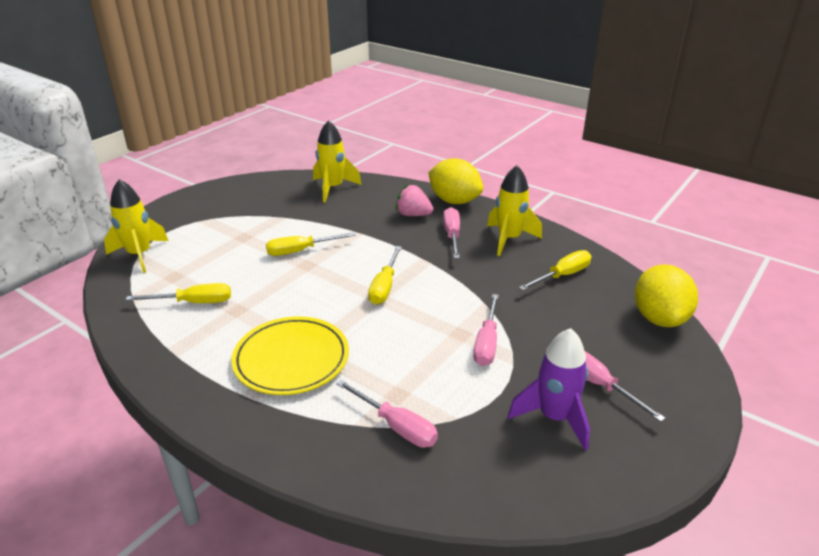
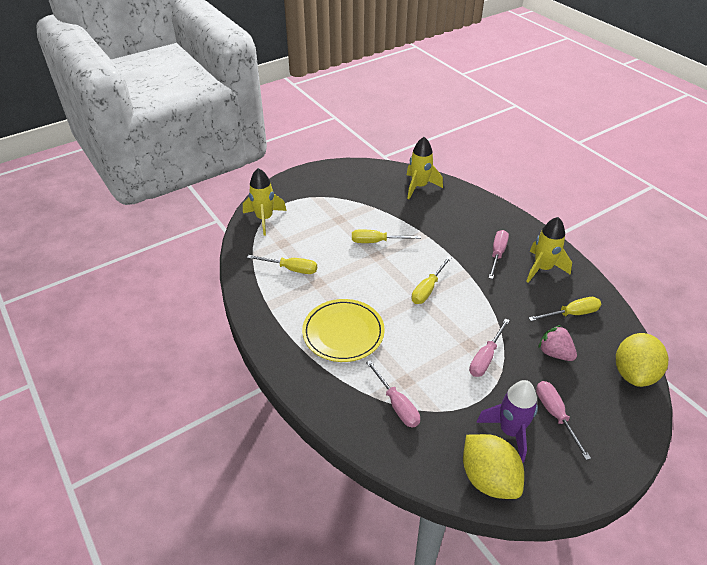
camera: 20 degrees right, 10 degrees up
(413, 215) = (473, 227): pink strawberry -> pink strawberry (555, 353)
(454, 201) = (512, 220): yellow lemon -> yellow lemon (488, 478)

